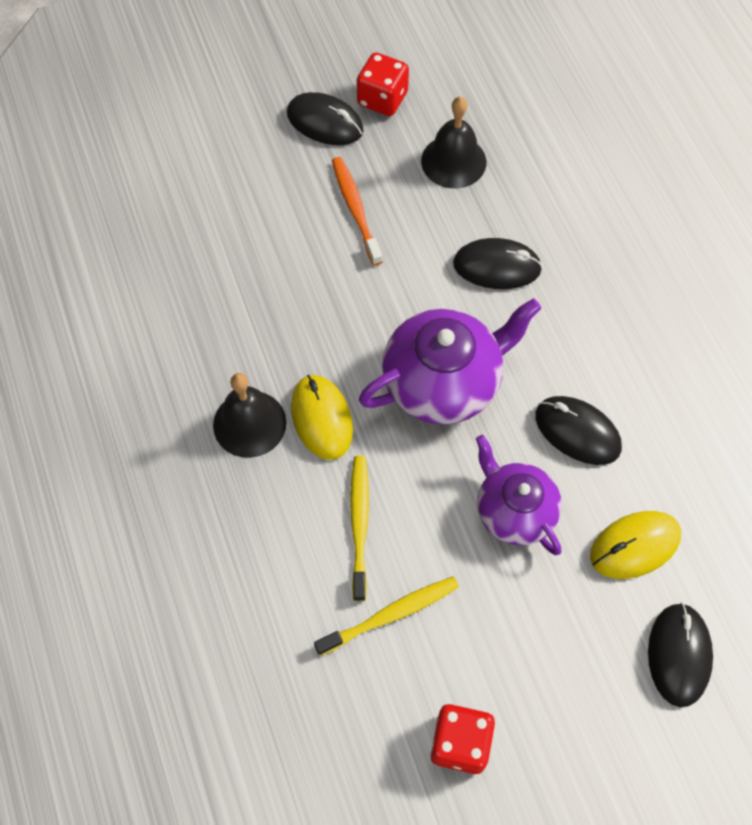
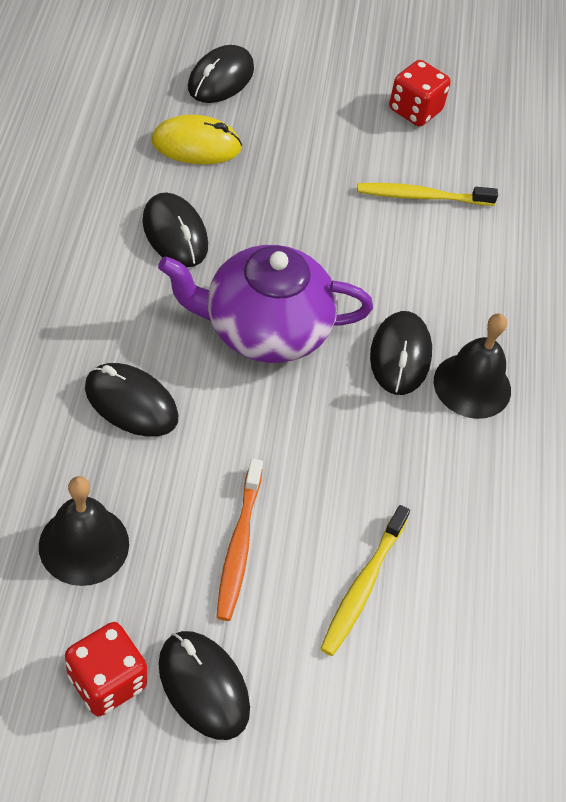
camera: 160 degrees left, 10 degrees down
(322, 418) = (400, 356): yellow mouse -> black mouse
(359, 525) = (412, 262): yellow toothbrush -> yellow toothbrush (363, 585)
(514, 511) = (274, 210): purple teapot -> none

